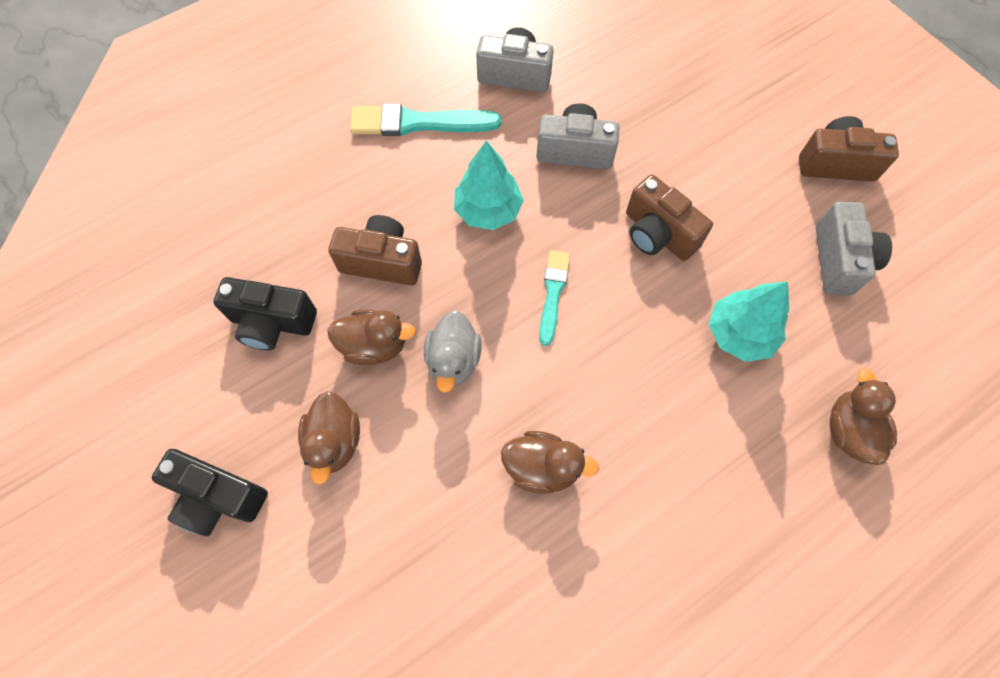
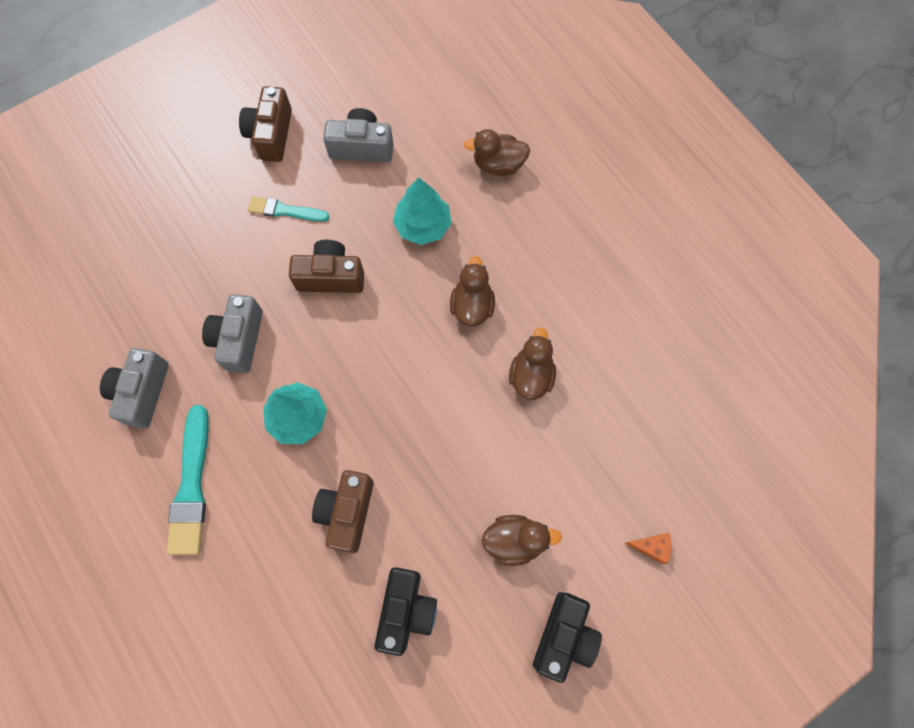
camera: 90 degrees left, 5 degrees up
(309, 620) = (651, 547): none -> orange cheese
(374, 346) = (429, 513): brown duck -> brown duck (472, 306)
(453, 360) = (444, 445): grey duck -> none
(553, 294) = (384, 363): turquoise brush -> turquoise brush (285, 211)
(658, 234) = (331, 276): brown camera -> brown camera turned 135 degrees counterclockwise

